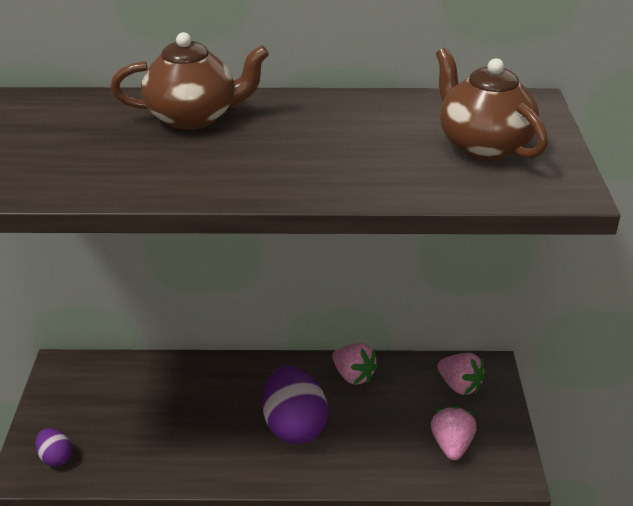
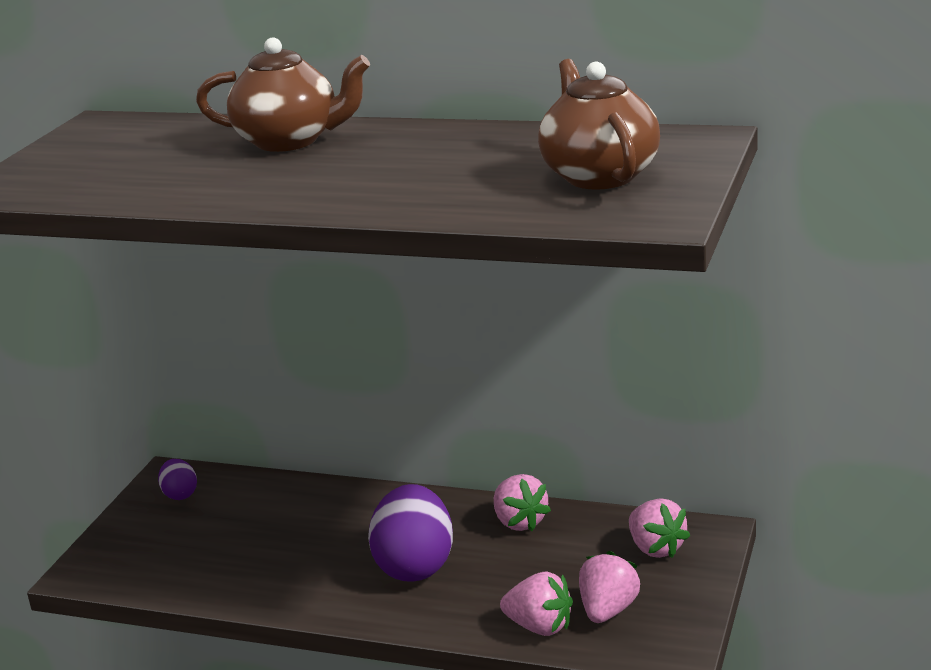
camera: 20 degrees right, 10 degrees down
(56, 458) = (121, 563): purple egg -> purple egg (180, 494)
(410, 467) = (539, 627): none -> pink strawberry

